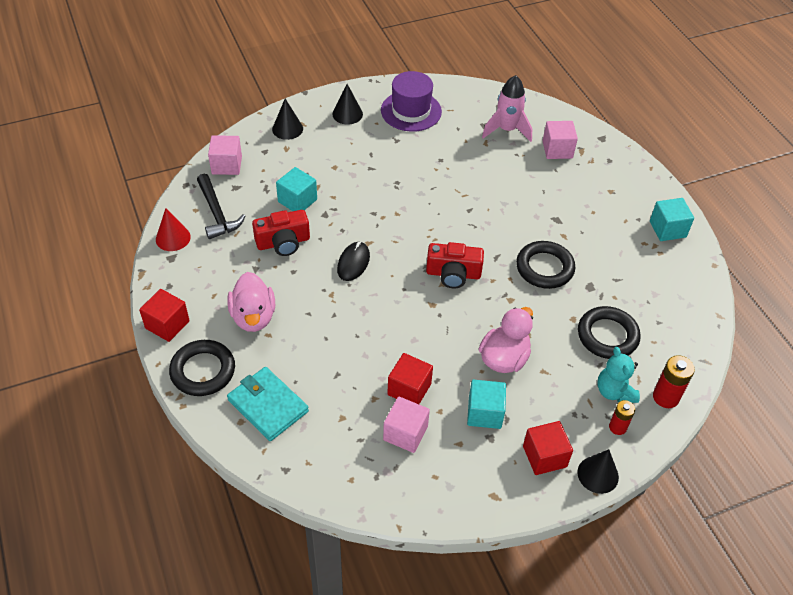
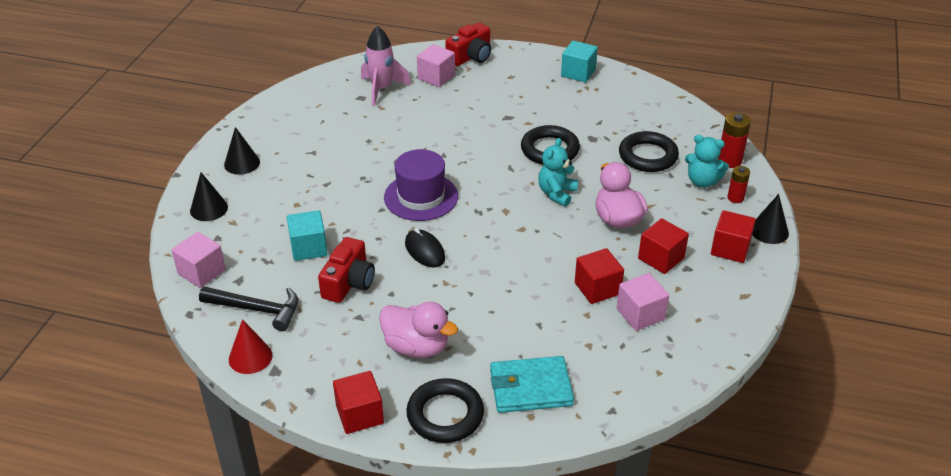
camera: 50 degrees left, 10 degrees down
(411, 111) = (290, 126): purple hat -> purple hat (421, 197)
(453, 274) = (502, 200): red camera -> red camera (471, 56)
(484, 413) = (661, 258): turquoise cube -> red cube
(495, 302) = (557, 193): none -> turquoise teddy bear

